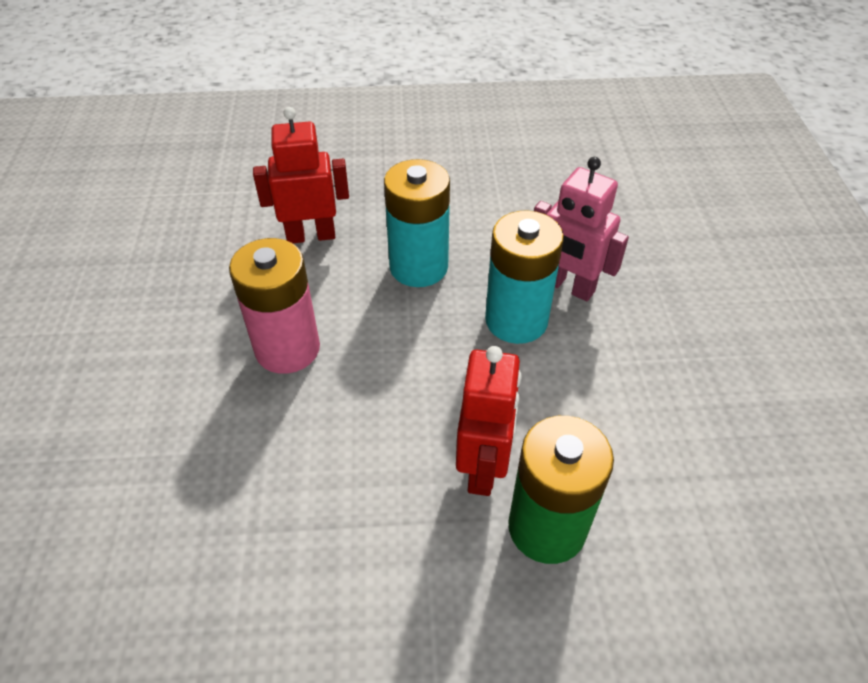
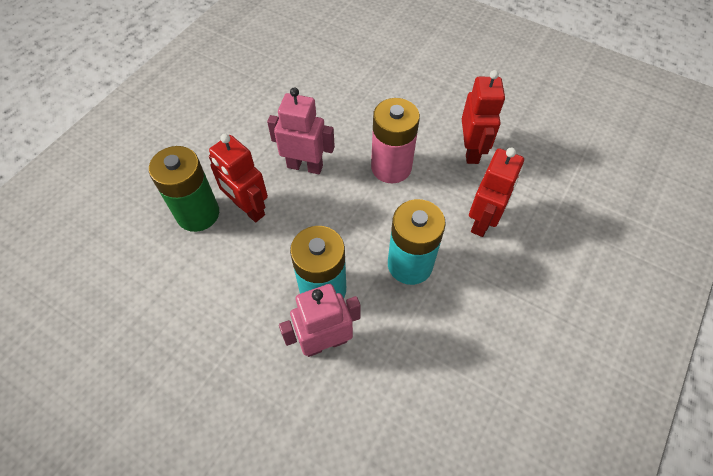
camera: 125 degrees right, 10 degrees up
(202, 285) = (471, 150): none -> red robot
(356, 447) = (305, 166): none -> pink robot

